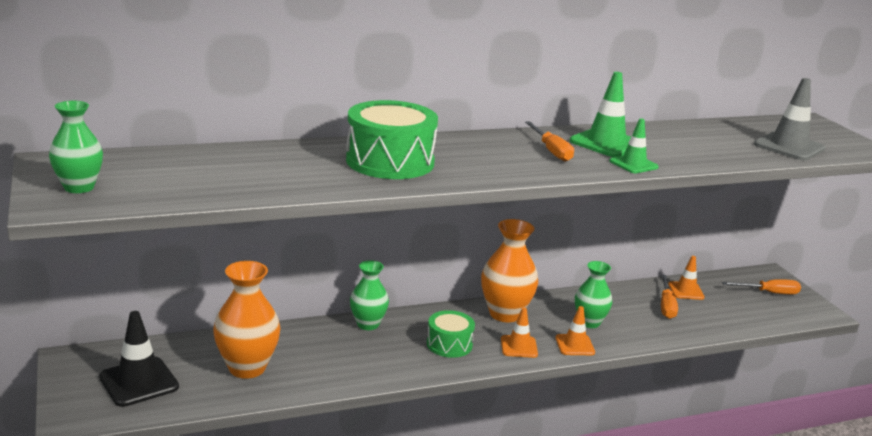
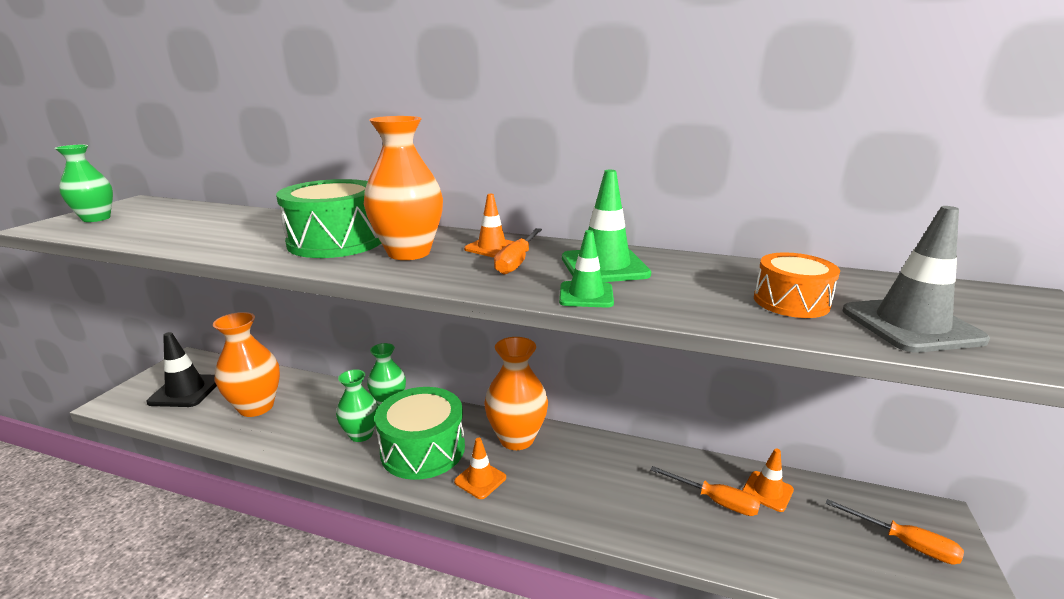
camera: 40 degrees right, 0 degrees up
(449, 344) = (423, 449): green drum -> green drum, size x1.72
(467, 159) = (409, 253): none -> orange vase
(574, 345) = (539, 503): orange traffic cone -> orange traffic cone (492, 247)
(589, 322) = (591, 483): green vase -> green vase (361, 434)
(666, 306) = (715, 501): orange screwdriver -> orange screwdriver turned 105 degrees counterclockwise
(728, 145) = (791, 302): none -> orange drum

